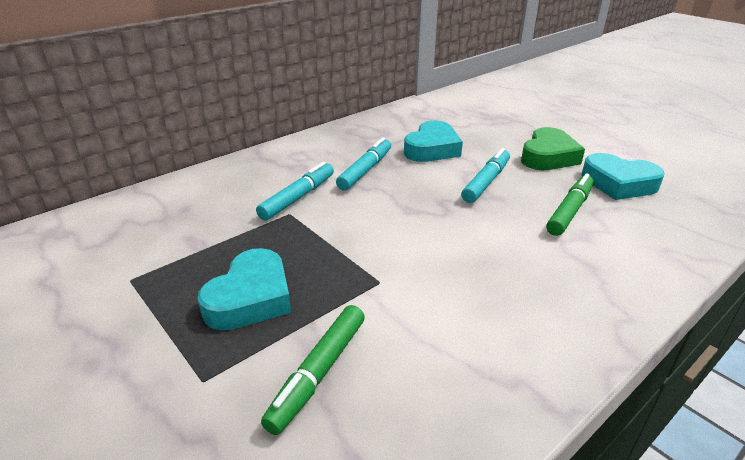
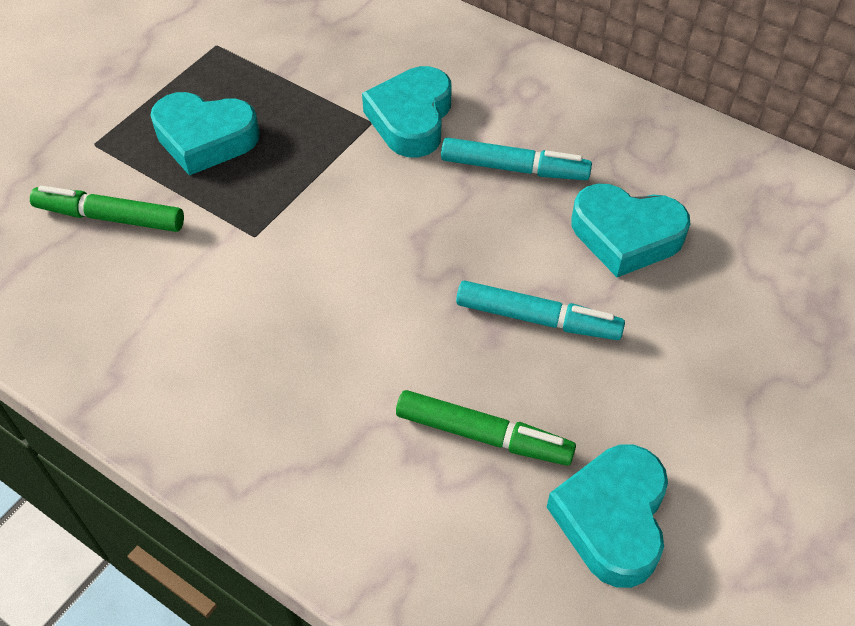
camera: 75 degrees right, 20 degrees up
(298, 197) = (411, 119): turquoise marker -> turquoise heart
(548, 156) = (676, 407): green heart -> none

